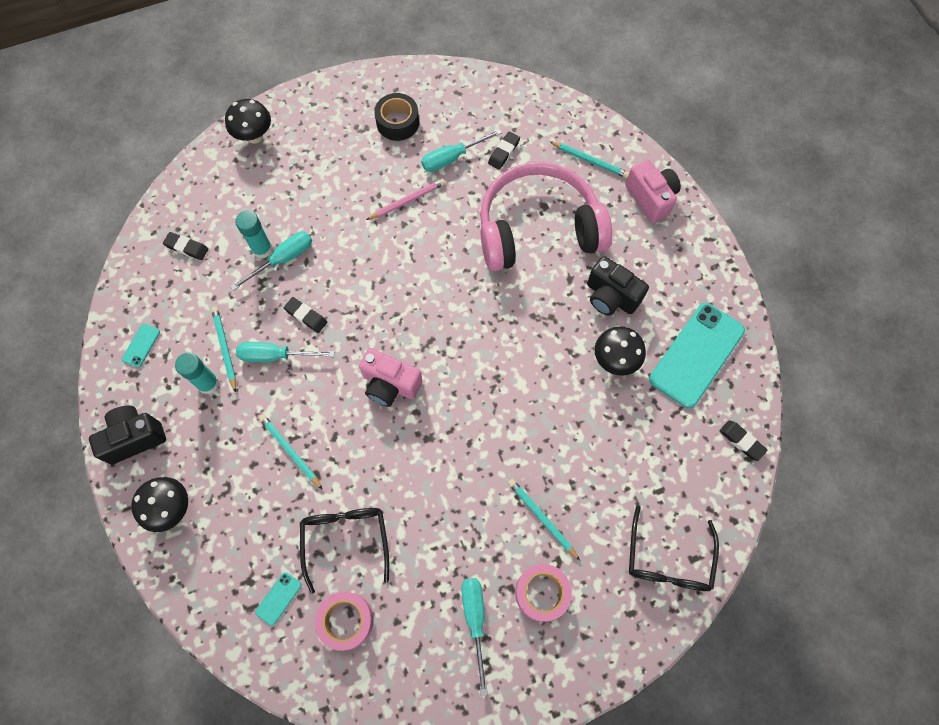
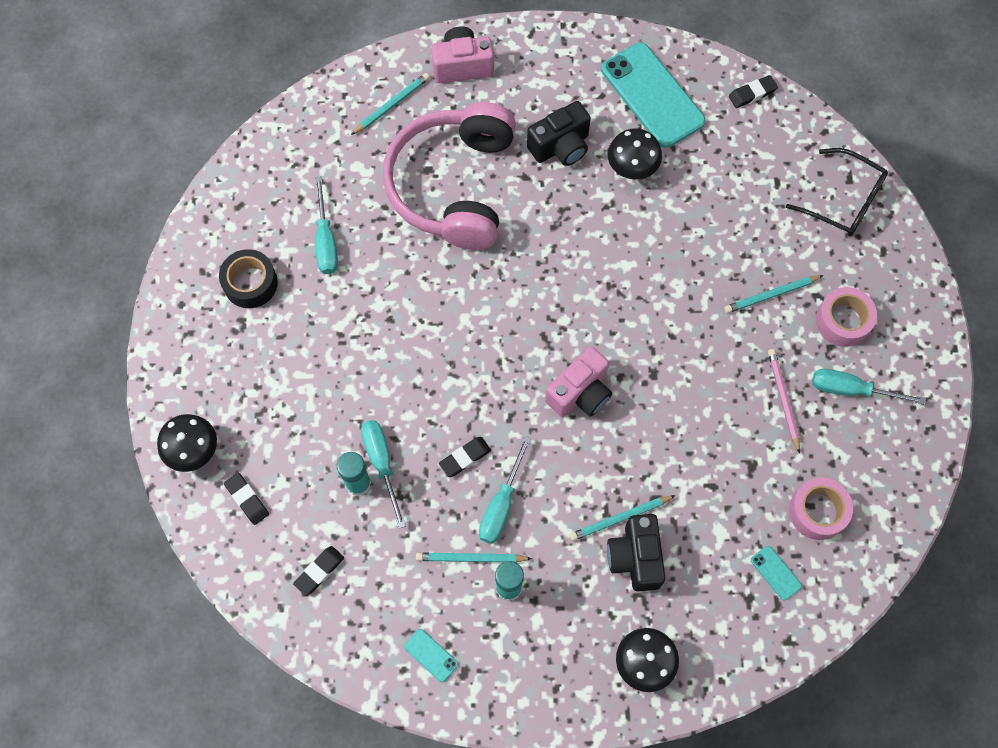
camera: 70 degrees left, 0 degrees up
(134, 438) = (546, 687): black camera -> black camera (635, 557)
(346, 540) = (735, 488): black glasses -> none
(407, 201) = (361, 306): pink pencil -> pink pencil (783, 399)
(503, 152) = (342, 185): black eraser -> black eraser (247, 499)

